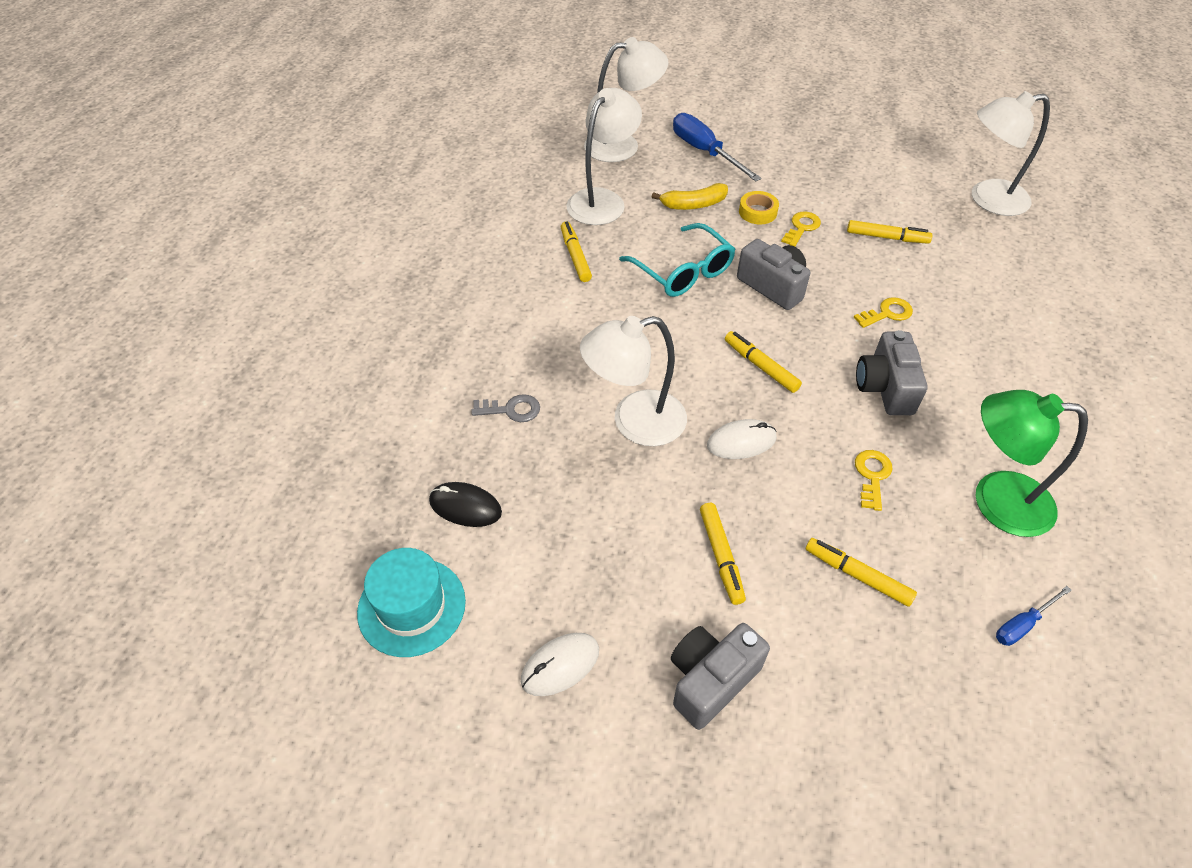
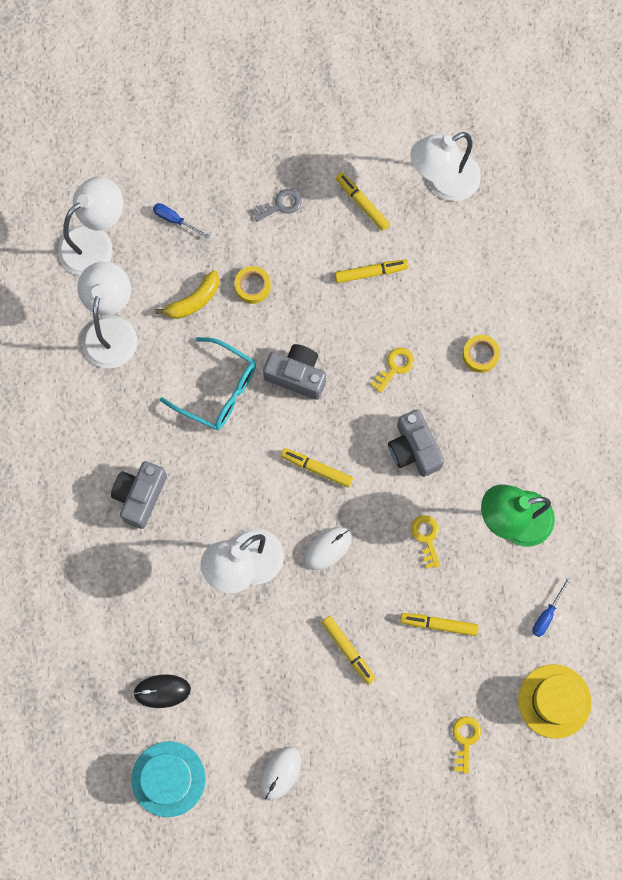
camera: 25 degrees left, 25 degrees up
(511, 409) = (151, 595): grey key -> grey key (280, 205)
(575, 256) = (121, 412): yellow marker -> yellow marker (362, 203)
(705, 152) = (175, 220): blue screwdriver -> blue screwdriver, size x0.52
(711, 680) = (373, 740): grey camera -> grey camera (140, 496)
(801, 227) = (296, 291): yellow key -> yellow key (465, 740)
(993, 334) = (480, 355): none -> yellow tape
(1010, 746) = (554, 701): none -> yellow hat

